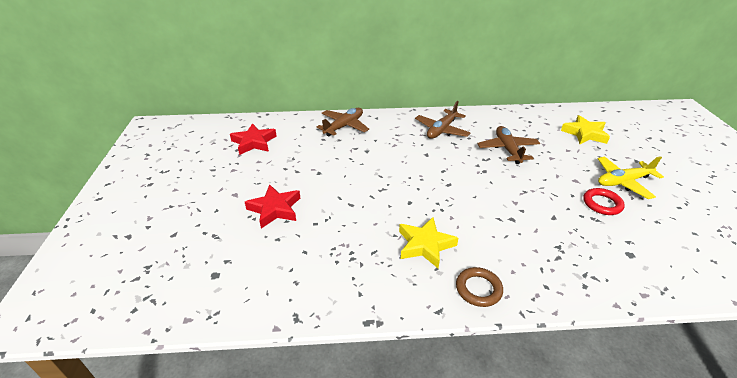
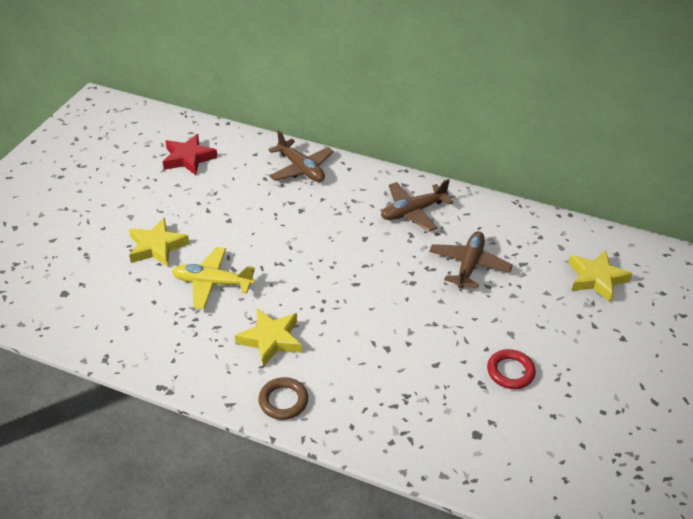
camera: 25 degrees right, 5 degrees up
(275, 209) = (157, 247): red star -> yellow star
(344, 126) = (301, 169): brown plane -> brown plane turned 75 degrees clockwise
(623, 182) = (569, 357): yellow plane -> yellow plane (212, 283)

